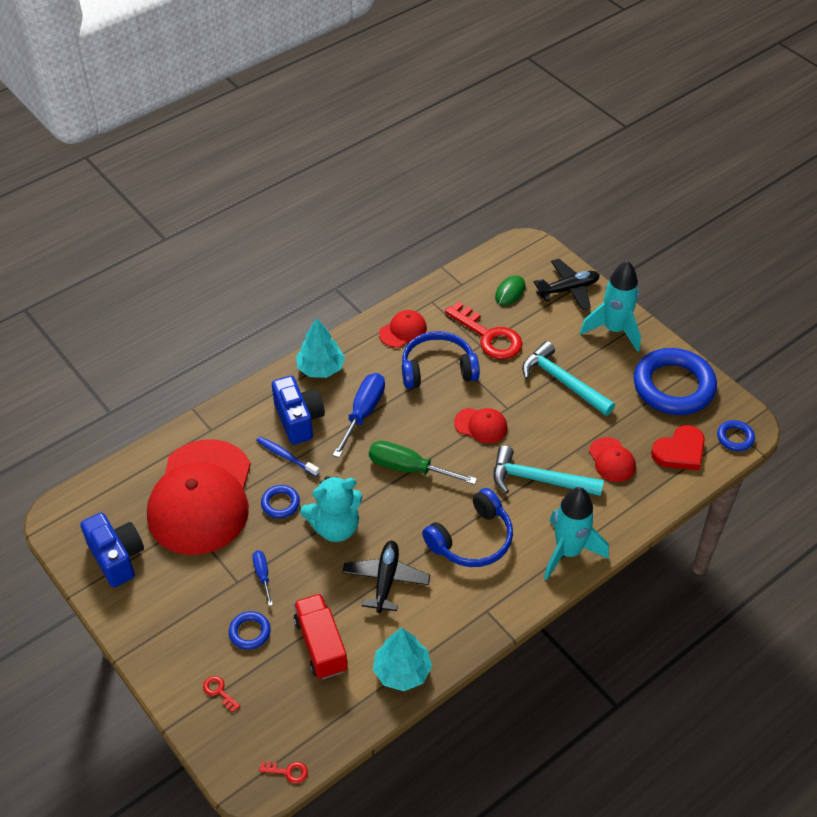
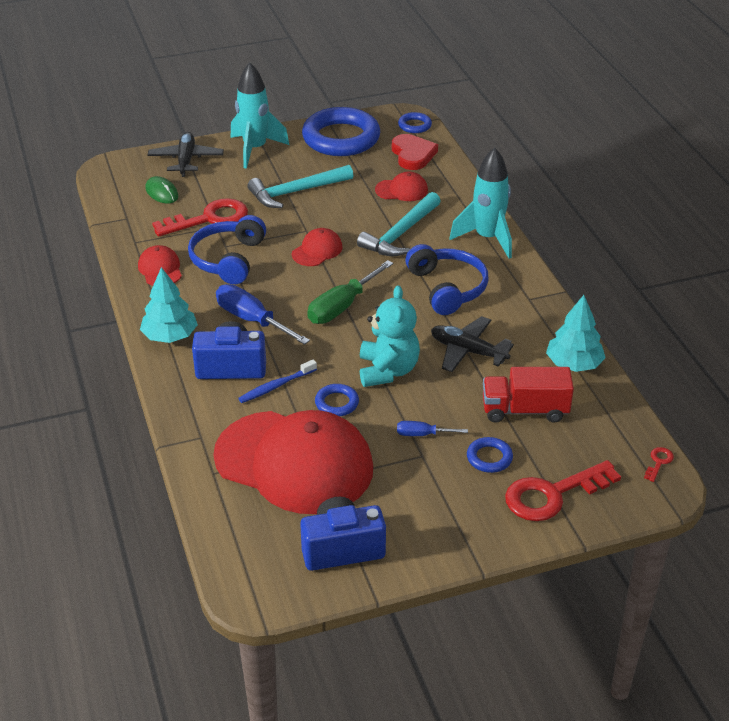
camera: 70 degrees left, 10 degrees down
(219, 692) = (552, 494): red key -> red key, size x2.42

